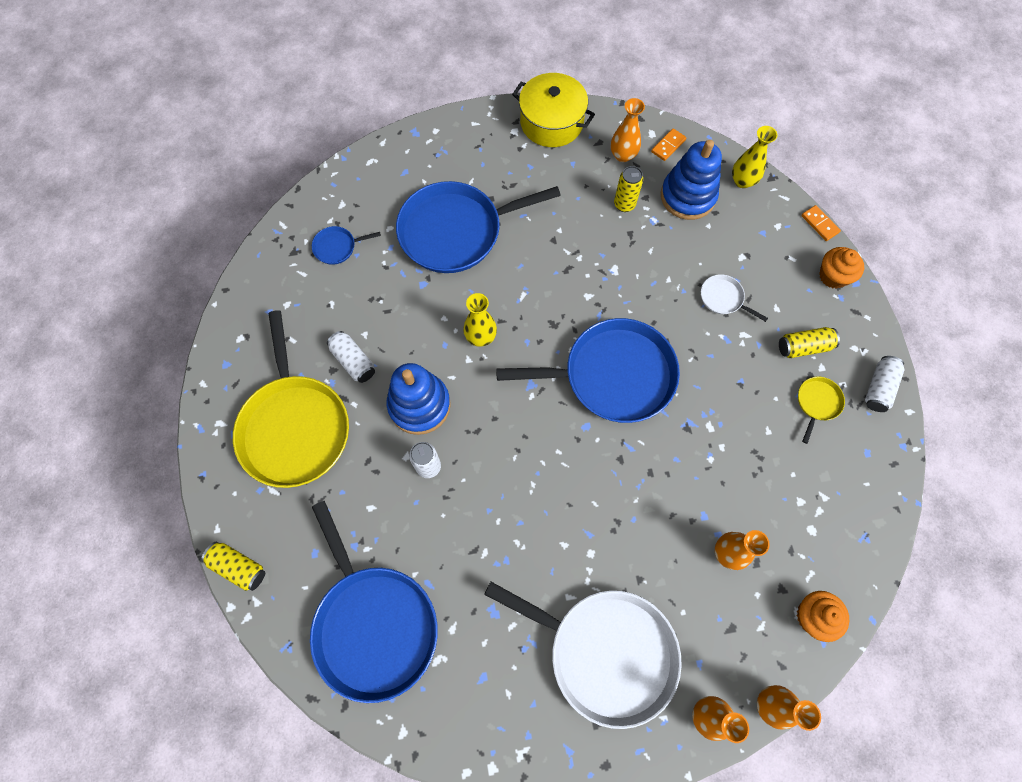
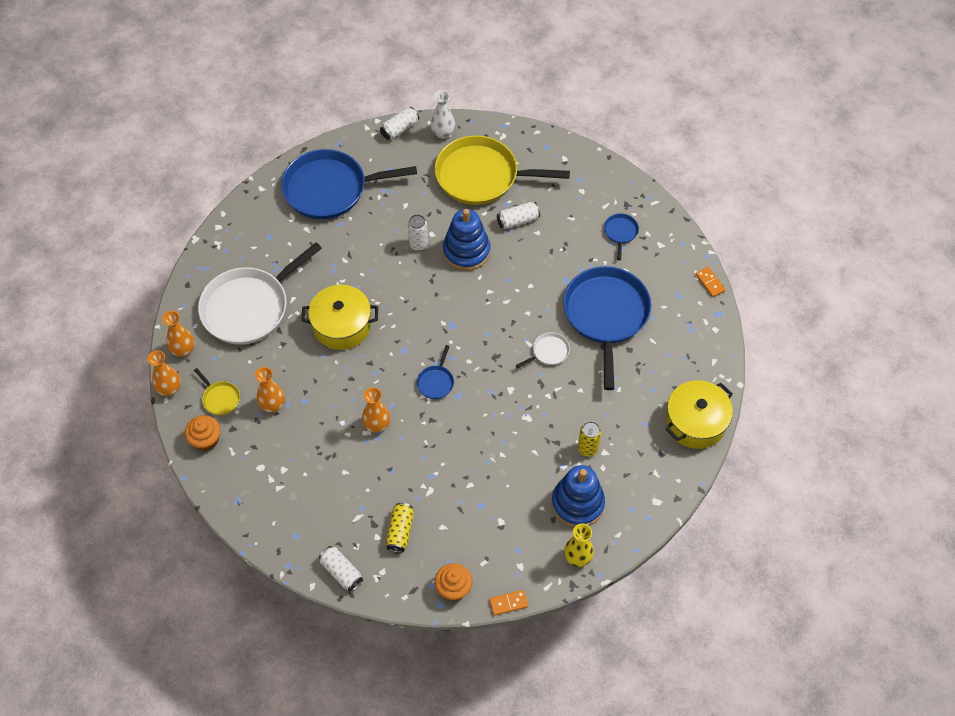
camera: 110 degrees right, 10 degrees down
(233, 503) = (443, 133): none -> white vase
(238, 567) = (399, 129): yellow can -> white can
(480, 337) = (504, 304): yellow vase -> none
(583, 514) = (342, 325): none -> yellow pot
(613, 375) = (436, 382): blue pan -> blue pan, size x0.41
(623, 155) = (640, 467): orange vase -> orange vase (377, 425)
(668, 146) = (638, 509): orange domino -> orange domino (710, 283)
(723, 298) = (468, 489): white pan -> white pan (549, 352)
(817, 403) = (350, 518): yellow pan -> yellow pan (220, 398)

